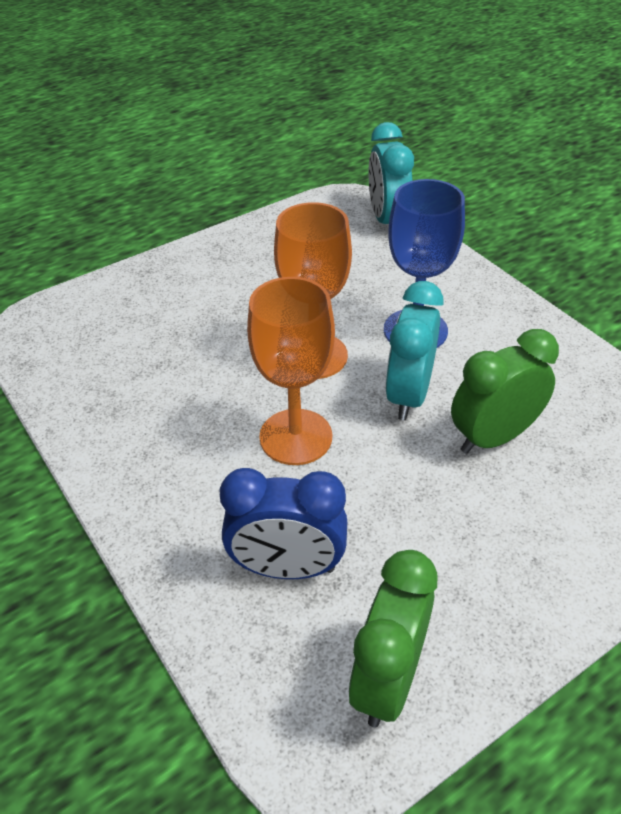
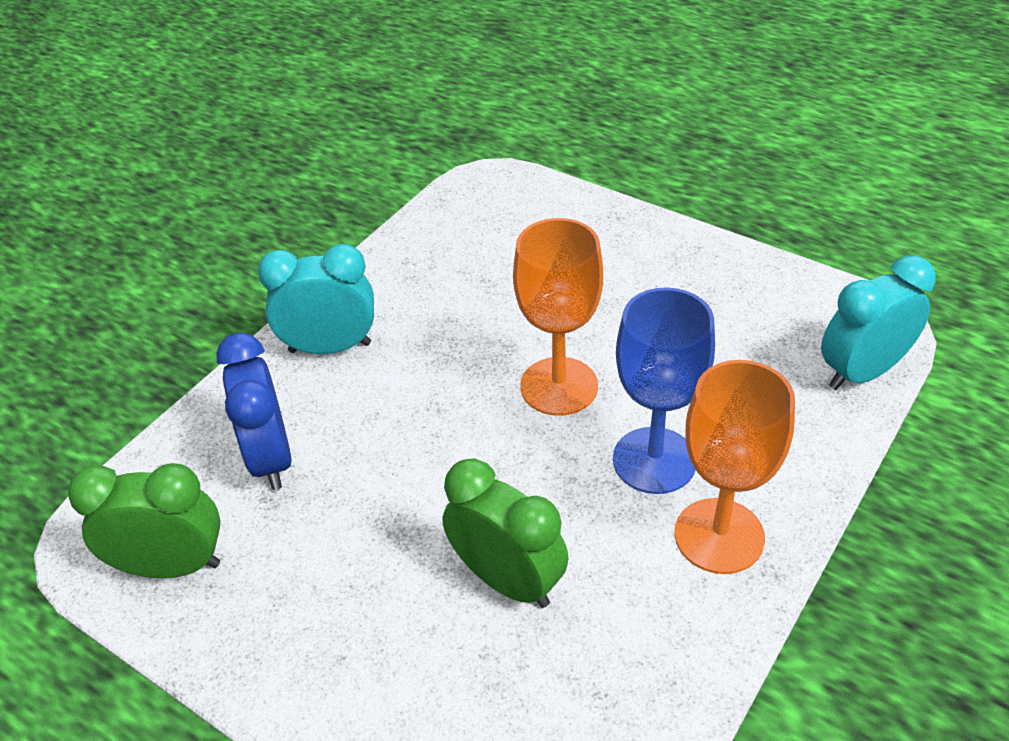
camera: 70 degrees right, 0 degrees up
(296, 437) = (432, 411): orange goblet -> orange goblet (719, 536)
(409, 395) = (538, 484): turquoise clock -> turquoise clock (330, 347)

